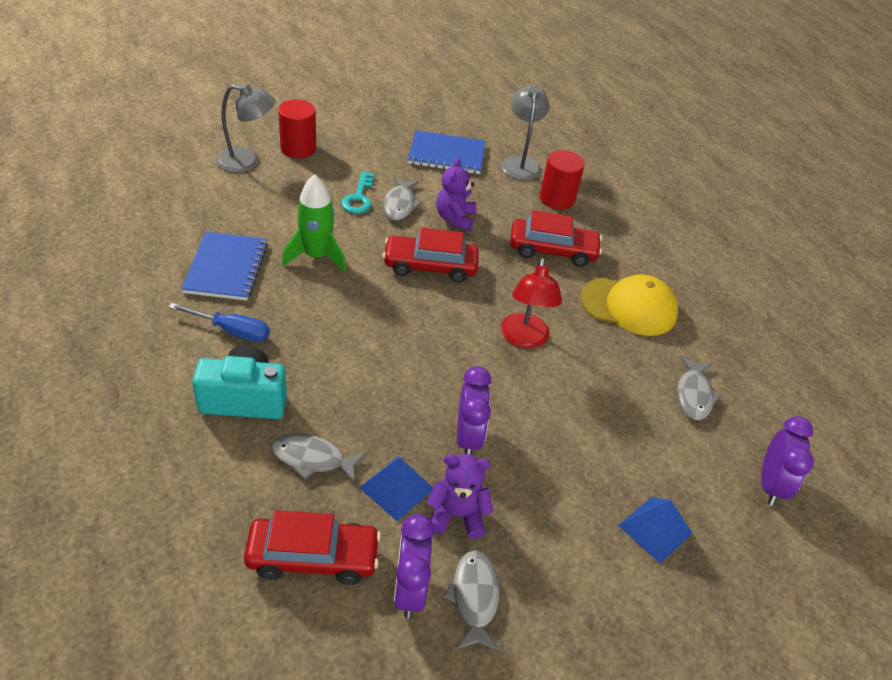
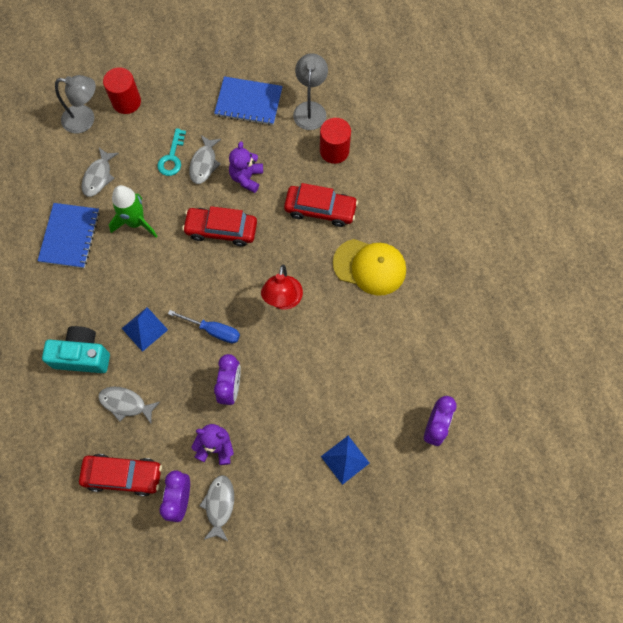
camera: 10 degrees right, 25 degrees up
(232, 331) = (74, 296): blue screwdriver -> blue screwdriver (213, 330)
(396, 488) = (179, 426): blue pyramid -> blue pyramid (144, 329)
(694, 395) = (400, 350): grey fish -> grey fish (98, 176)

